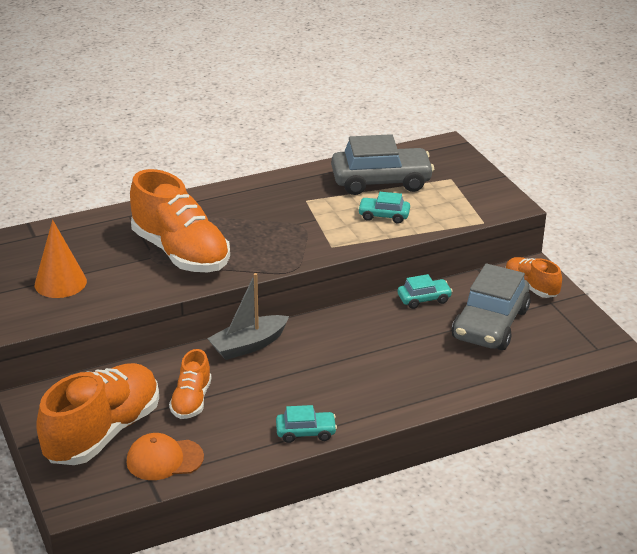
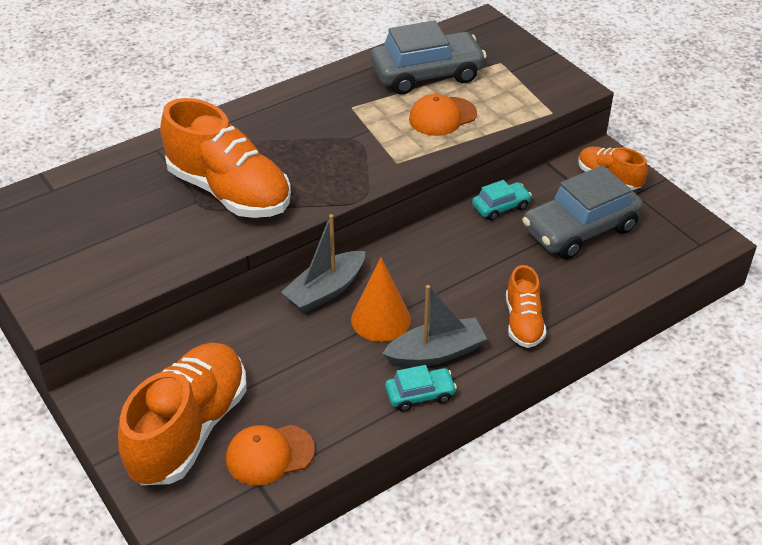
camera: 10 degrees left, 10 degrees up
(60, 283) = (99, 248): orange cone -> orange cone (380, 319)
(191, 401) = (280, 372): orange shoe -> orange shoe (523, 322)
(329, 403) = (436, 353): none -> grey boat
(383, 215) = (442, 117): turquoise car -> orange cap
(490, 324) = (580, 229): grey car -> grey car turned 45 degrees clockwise

